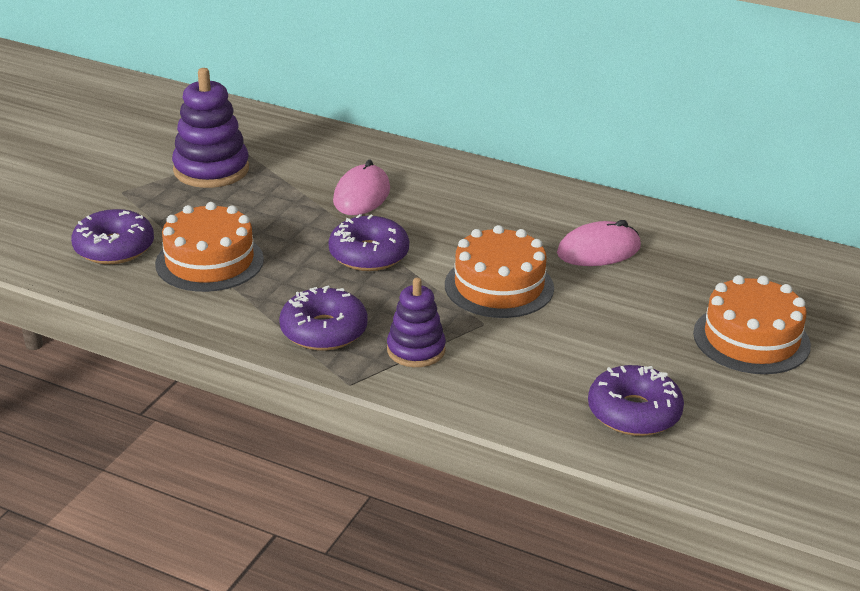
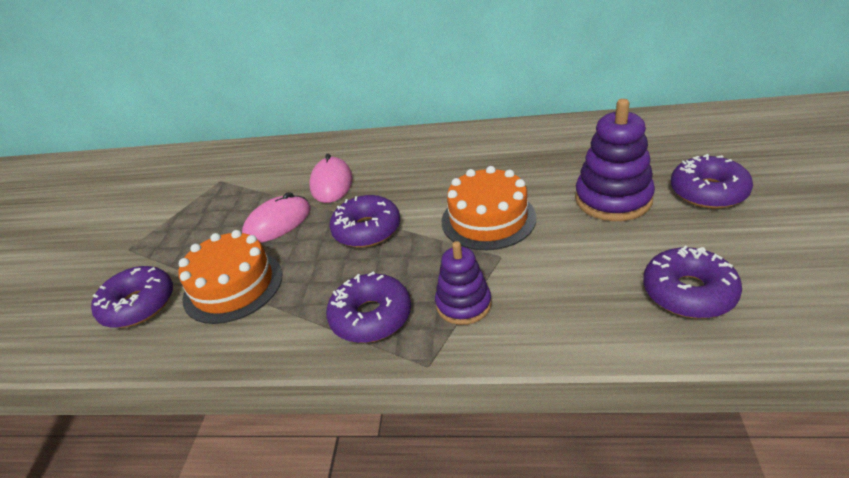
camera: 15 degrees left, 5 degrees up
(211, 170) = (199, 204): purple stacking toy -> purple stacking toy (613, 199)
(598, 250) = (538, 164): pink mouse -> pink mouse (277, 223)
(751, 339) = (708, 192): orange cake -> purple donut

